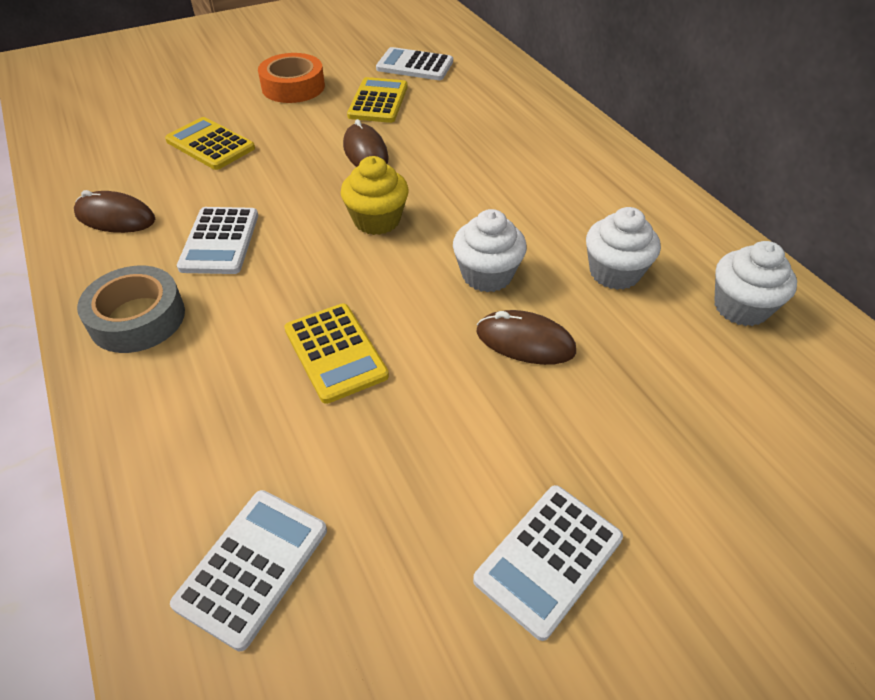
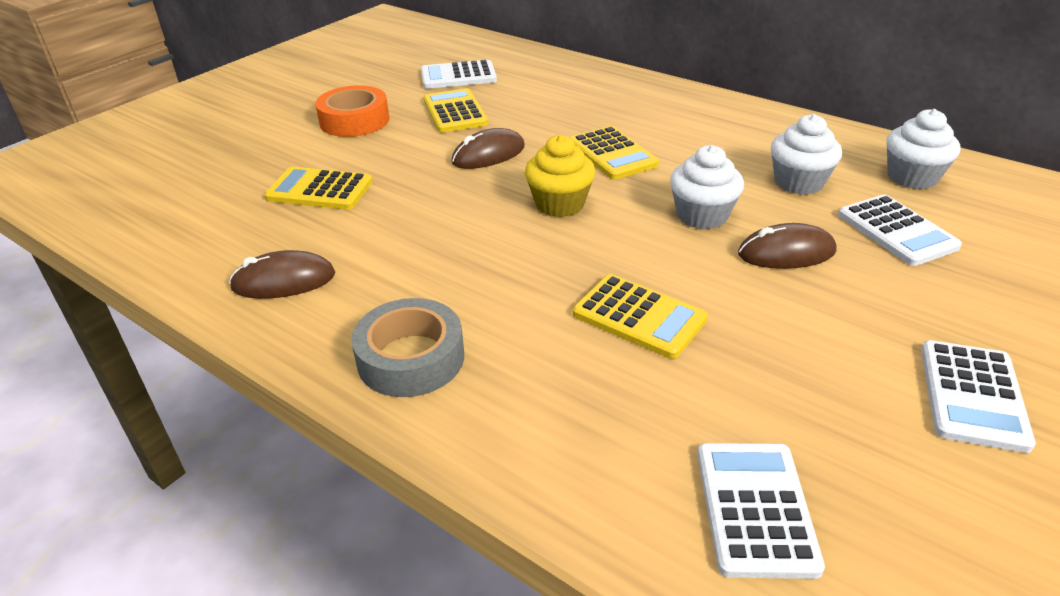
camera: 25 degrees left, 10 degrees down
(220, 241) = (424, 266): white calculator -> white calculator (896, 231)
(365, 152) = (488, 155): brown mouse -> brown mouse turned 75 degrees counterclockwise
(469, 185) = (612, 154): none -> yellow calculator

